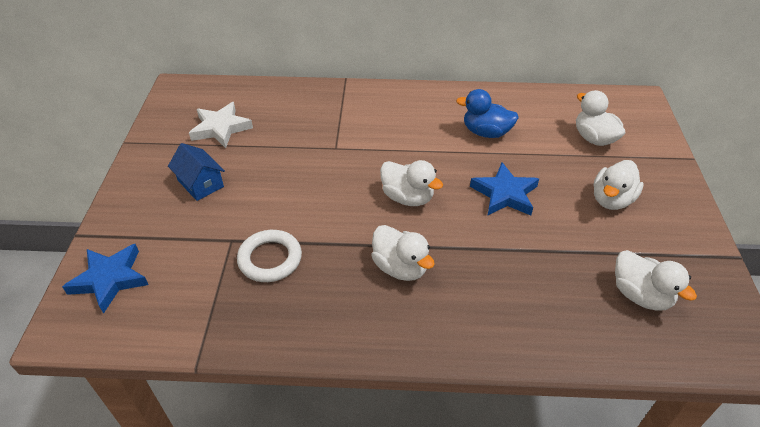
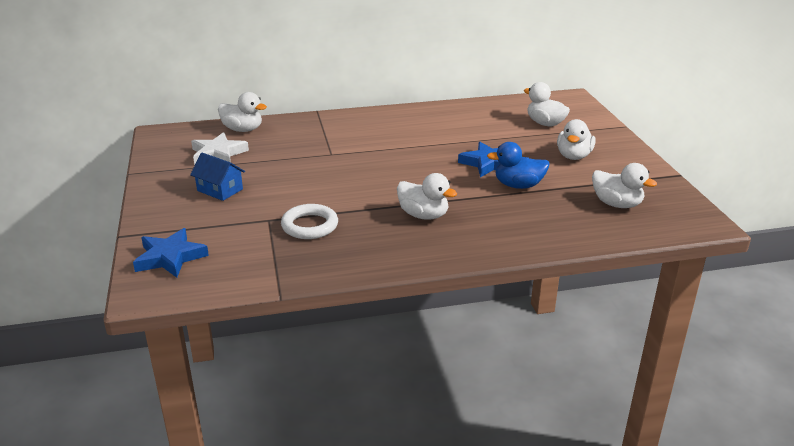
camera: 15 degrees left, 15 degrees down
(407, 197) = (409, 175): white duck -> white duck (243, 129)
(486, 132) = (456, 130): blue duck -> blue duck (518, 185)

